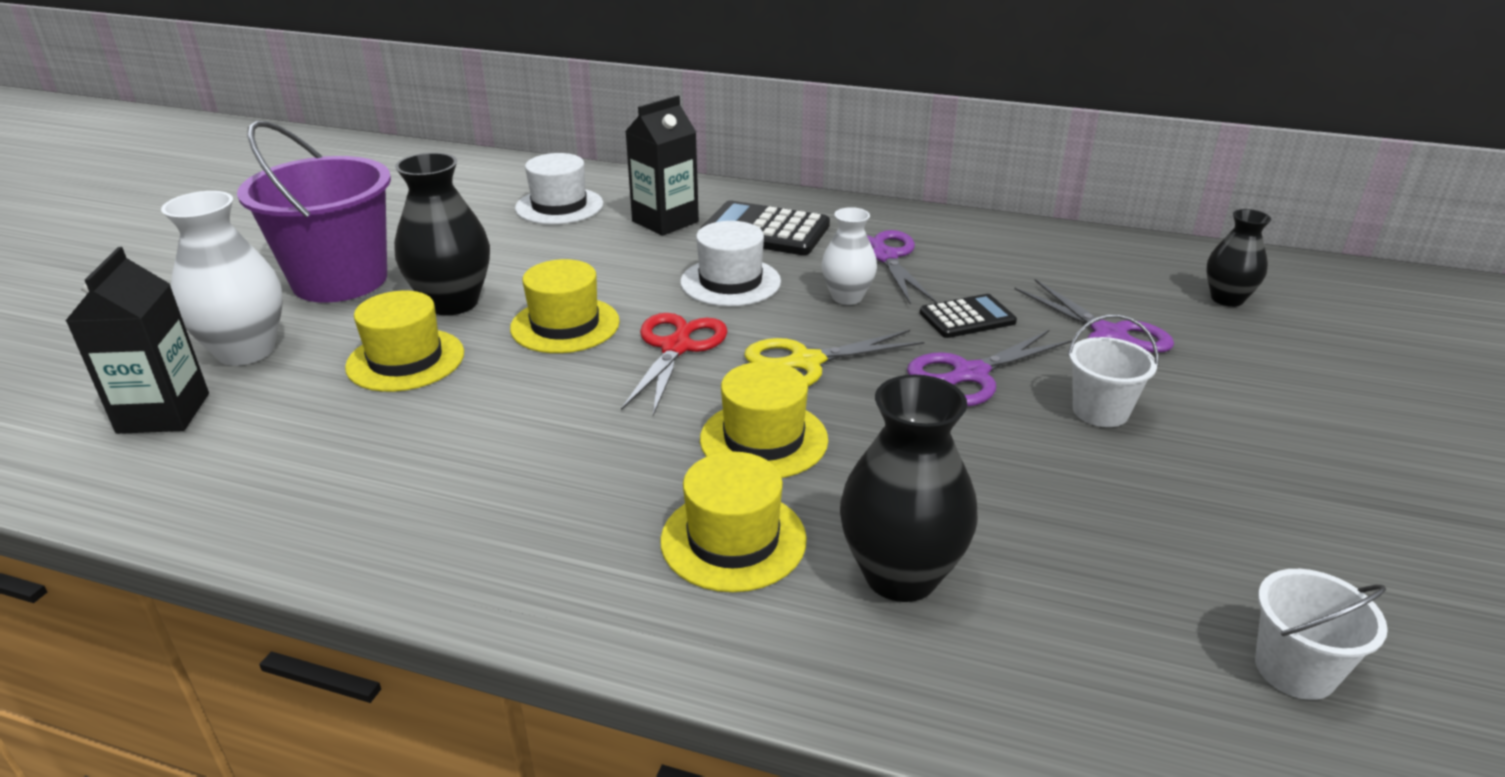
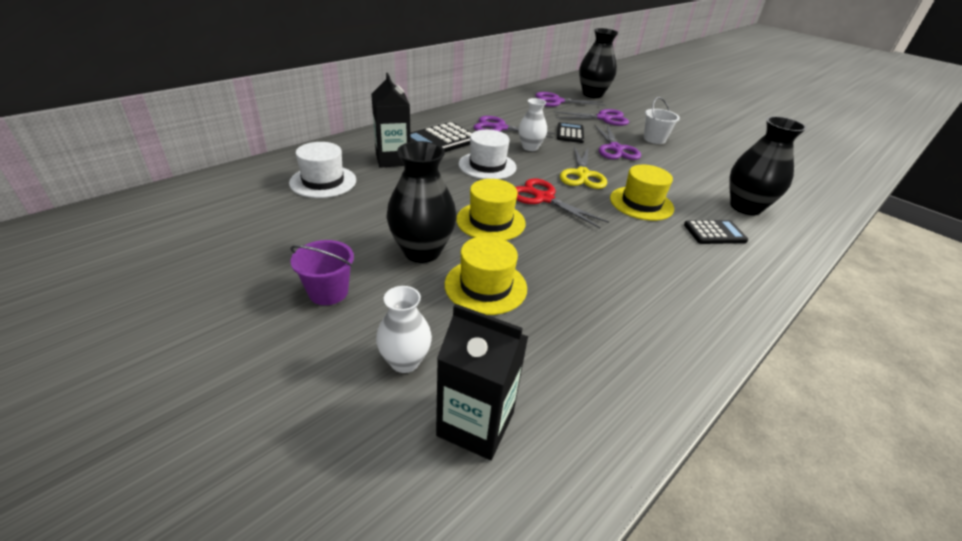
camera: 65 degrees left, 5 degrees up
(246, 351) = (405, 361): white vase -> white vase, size x0.62
(340, 280) = (328, 292): purple bucket -> purple bucket, size x0.49
(733, 540) = (714, 233): yellow hat -> black calculator
(1105, 273) = (556, 101): none -> purple scissors
(1227, 299) = (592, 94): black vase -> black vase, size x1.62
(1295, 669) = (799, 168): white bucket -> none

